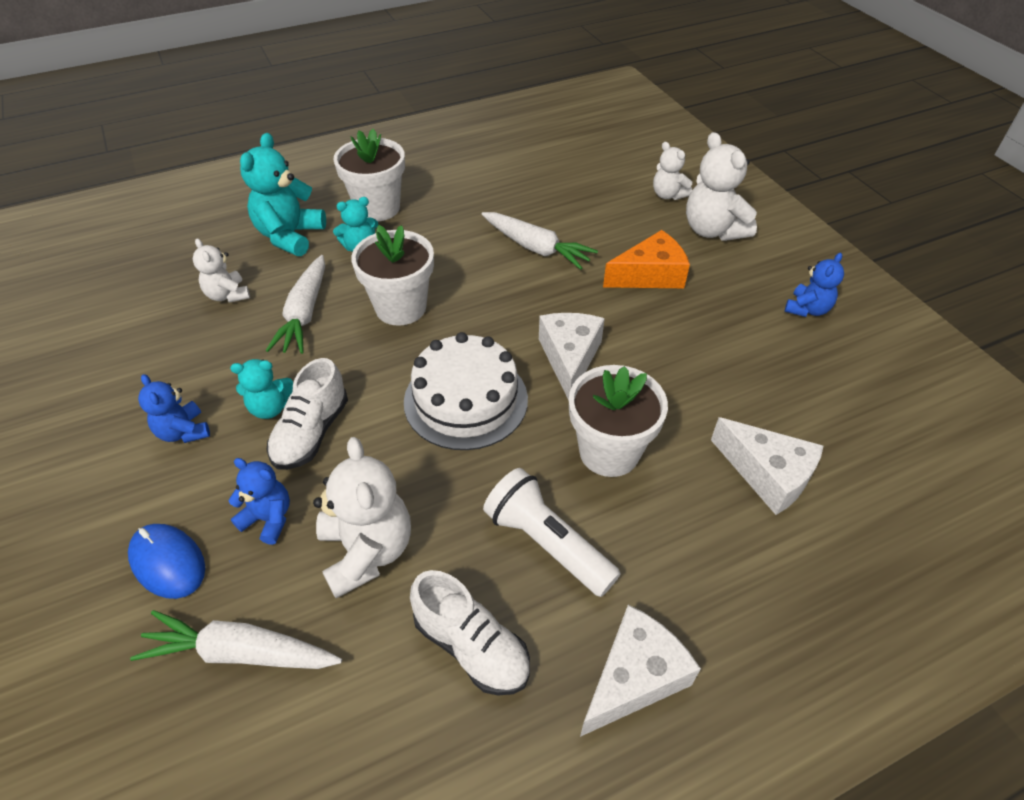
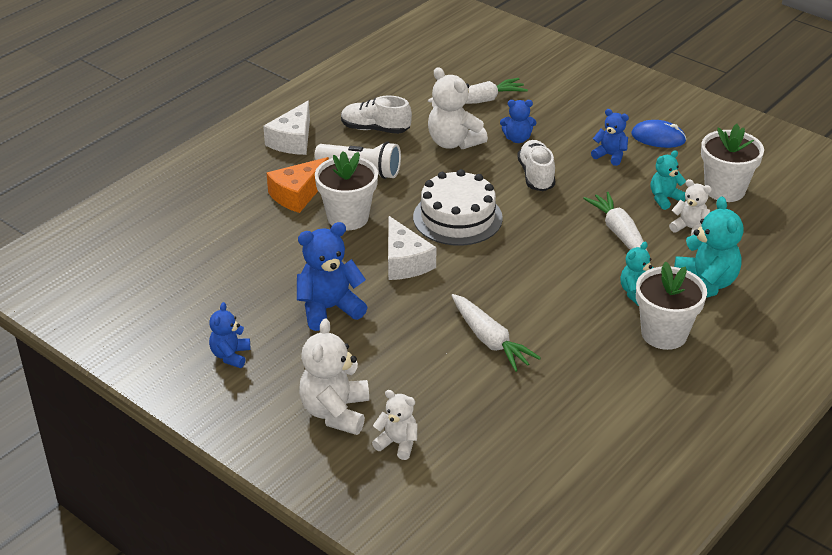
camera: 155 degrees right, 10 degrees down
(168, 562) = (548, 113): blue mouse -> blue mouse (658, 137)
(270, 408) = (575, 179): turquoise teddy bear -> turquoise teddy bear (665, 198)
(401, 307) = (555, 258): white flower pot -> white flower pot (724, 190)
(536, 248) = (490, 340): white carrot -> white carrot turned 135 degrees counterclockwise
(650, 275) = (375, 345): orange cheese -> orange cheese (297, 194)
(684, 328) = (329, 309): none -> blue teddy bear
(713, 230) = (335, 412): white teddy bear -> white teddy bear turned 120 degrees counterclockwise
(767, 475) = (243, 234): white cheese -> none

